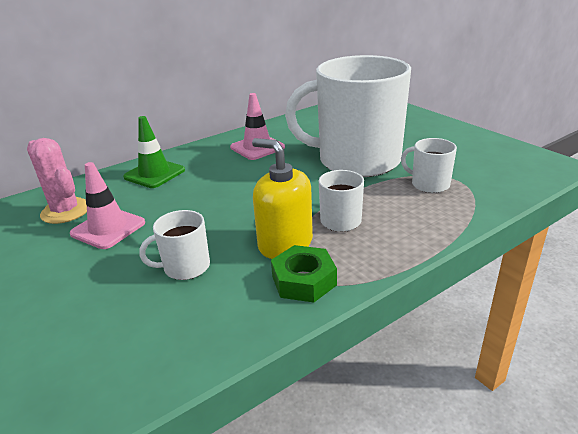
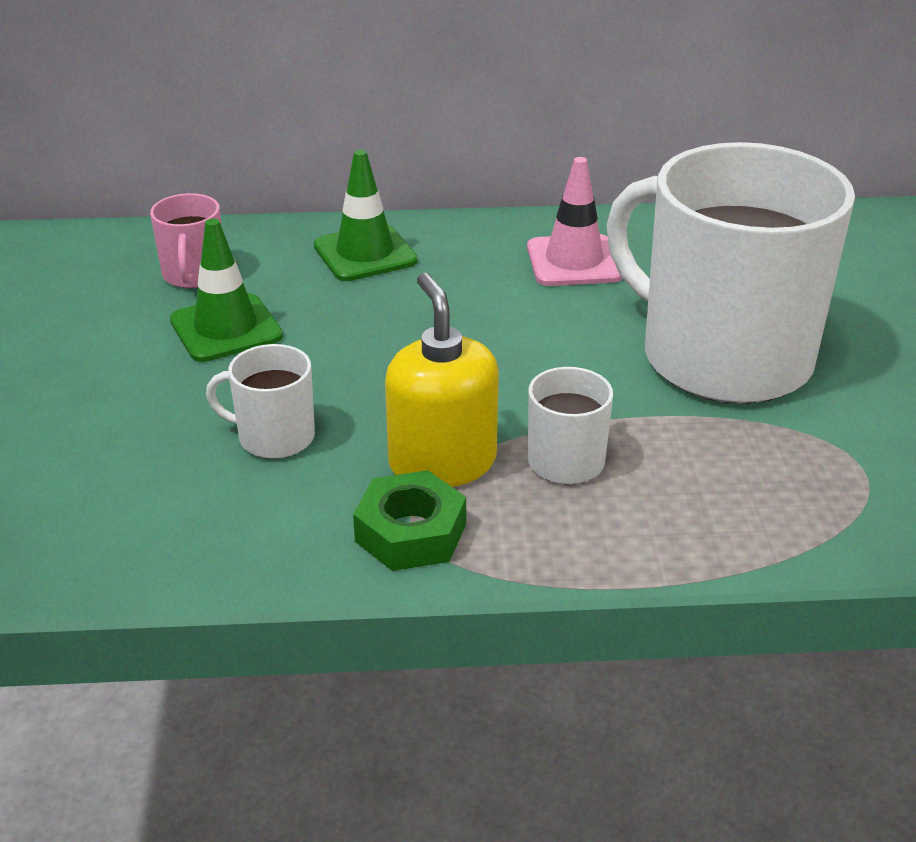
camera: 30 degrees right, 5 degrees up
(65, 211) = (194, 275): pink cactus -> pink mug
(108, 228) = (226, 328): pink traffic cone -> green traffic cone
(429, 184) = (799, 459): white mug -> none

